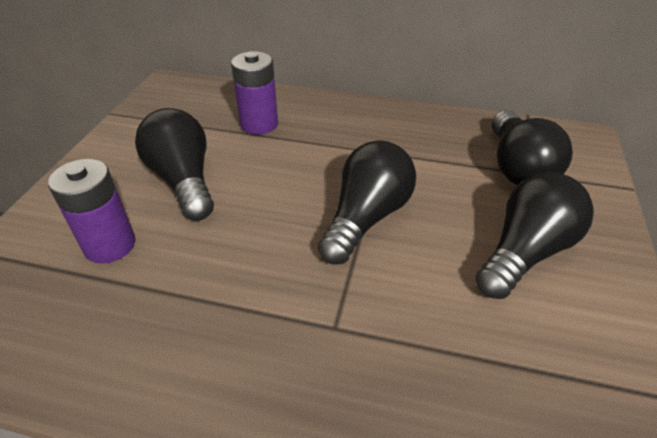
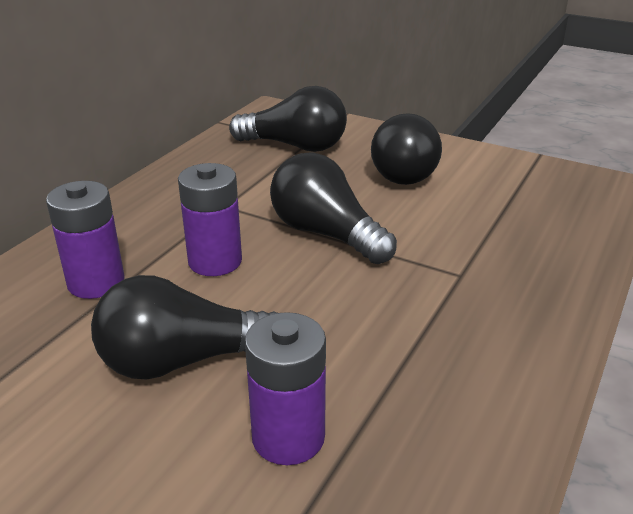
camera: 75 degrees left, 10 degrees down
(300, 166) = (215, 261): none -> purple battery
(525, 252) = (401, 170): black light bulb -> black light bulb turned 150 degrees counterclockwise

